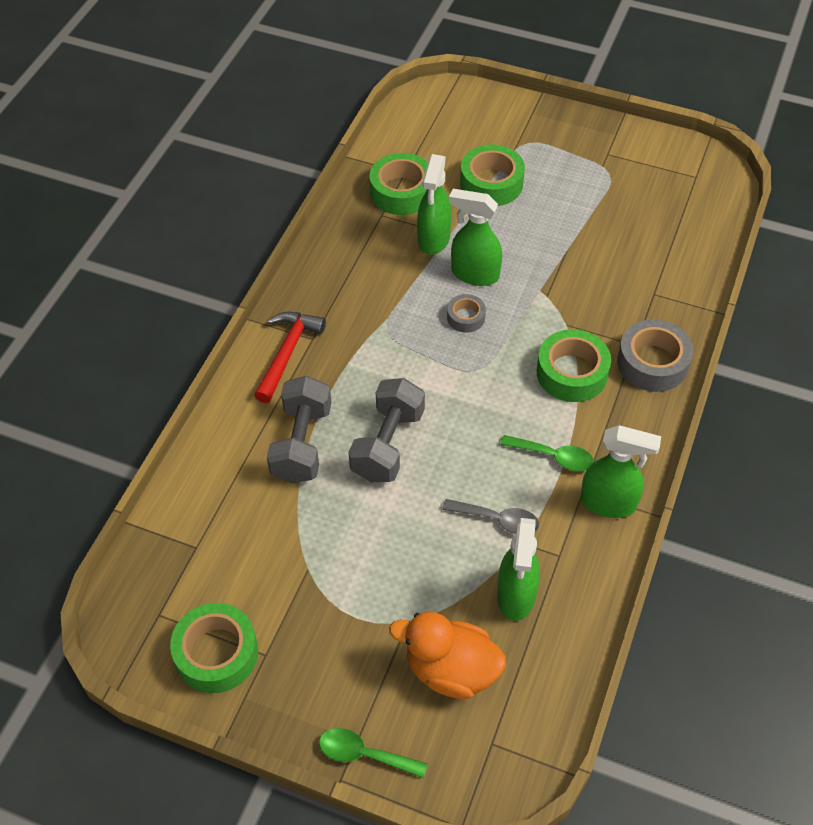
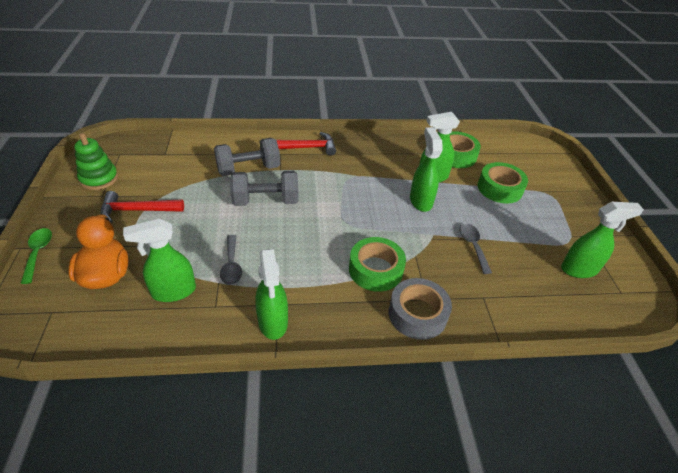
camera: 60 degrees right, 10 degrees down
(216, 653) = (99, 179): green tape -> green stacking toy
(328, 611) = (137, 210): none -> red hammer
(466, 317) = (383, 207): grey tape -> none
(553, 456) = (298, 279): green spoon -> none
(576, 263) = (473, 246): none -> grey spoon
(652, 190) = (579, 269): none -> green spray bottle

